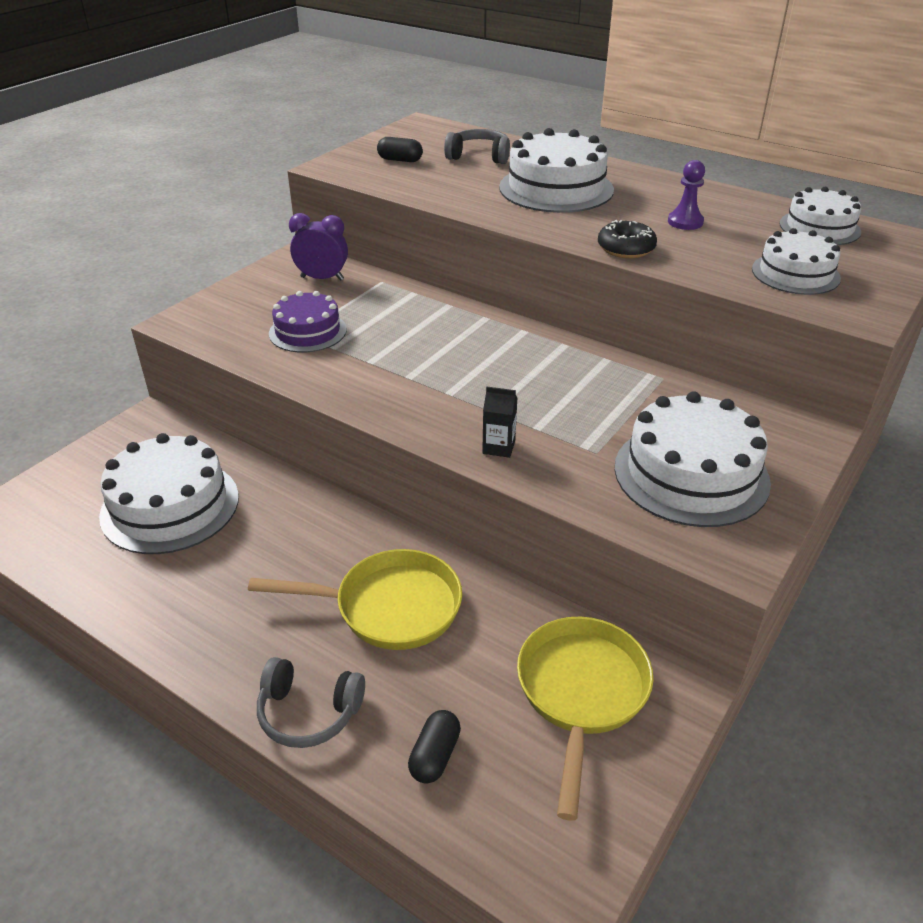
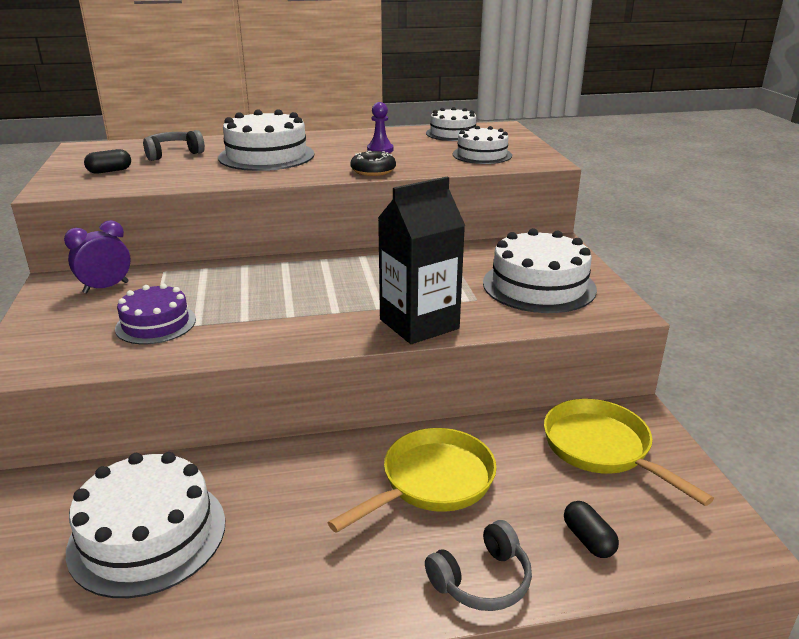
camera: 45 degrees left, 10 degrees down
(498, 447) = (419, 324): black carton -> black carton, size x2.46

